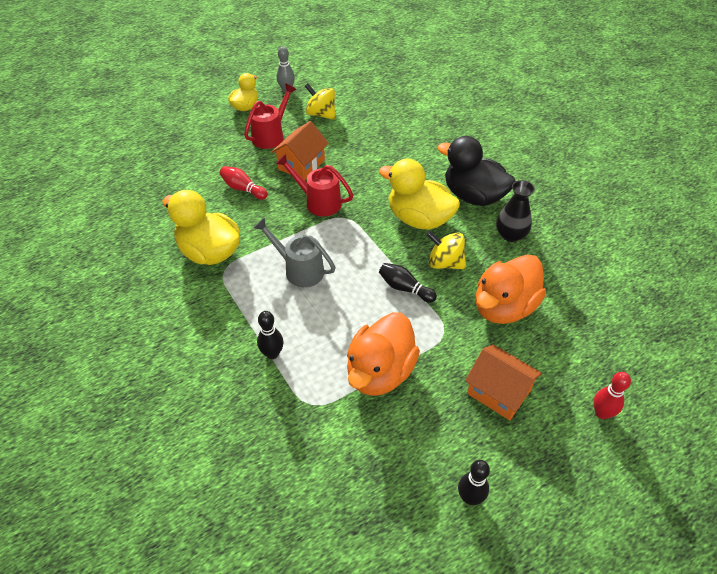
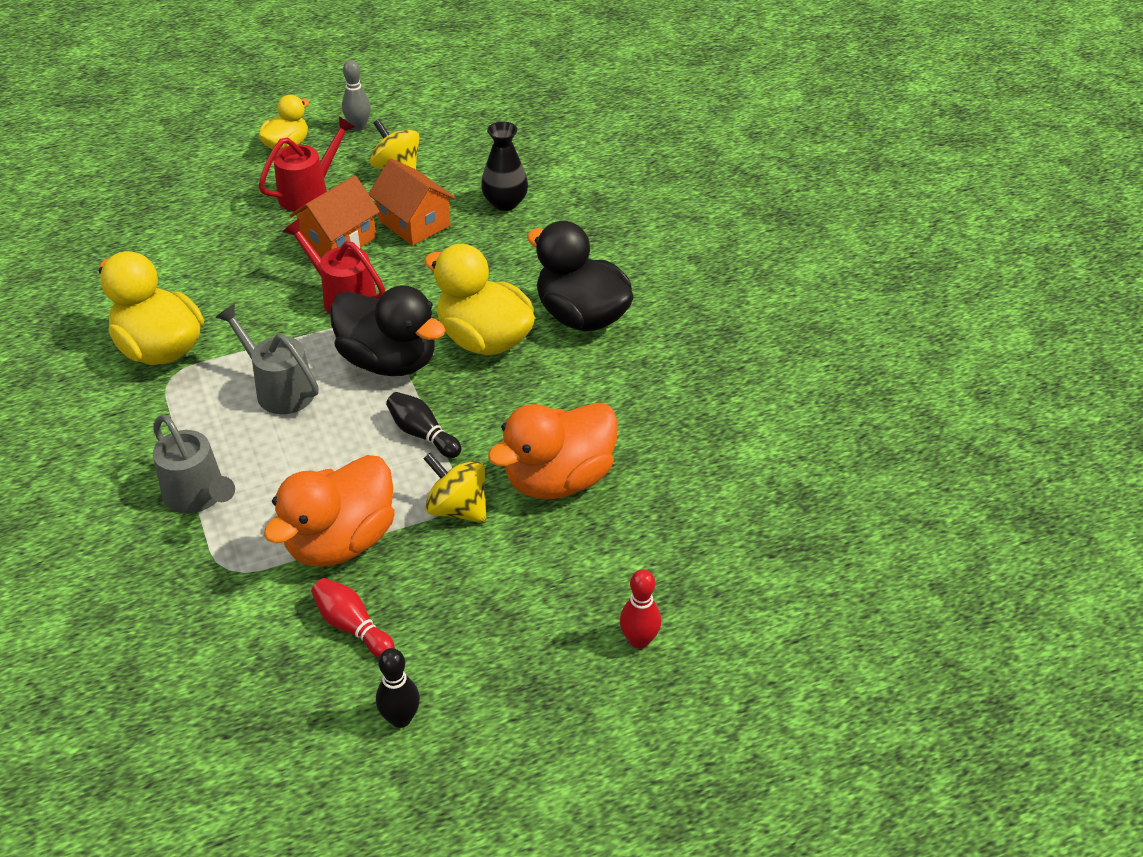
camera: 10 degrees right, 5 degrees down
(243, 189) = (239, 266): red bowling pin -> red bowling pin (352, 626)
(272, 354) = (198, 496): black bowling pin -> grey watering can
(364, 241) = (389, 361): none -> black duck
(445, 263) = (497, 406): yellow spinning top -> yellow spinning top (457, 508)
(498, 392) = (500, 591): orange house -> orange house (414, 223)
(510, 235) = (614, 379): black vase -> black vase (505, 203)

